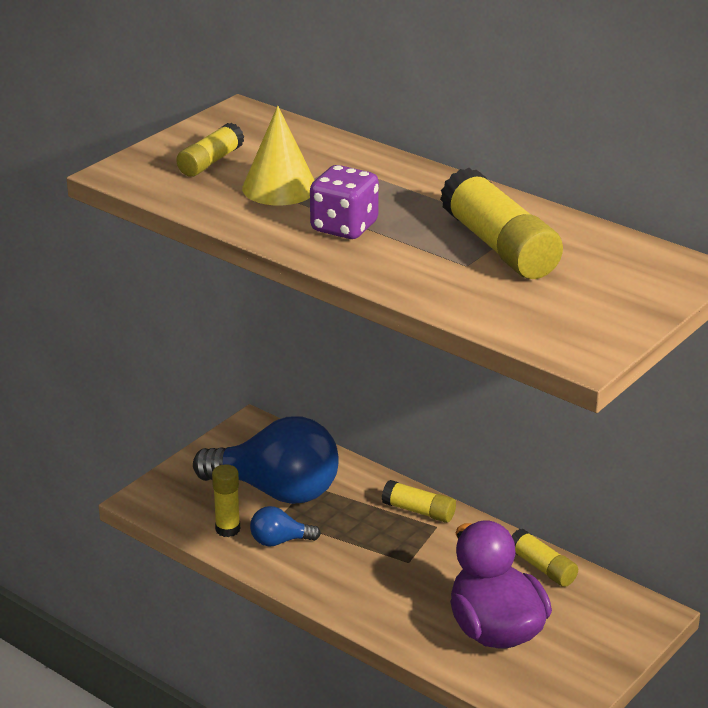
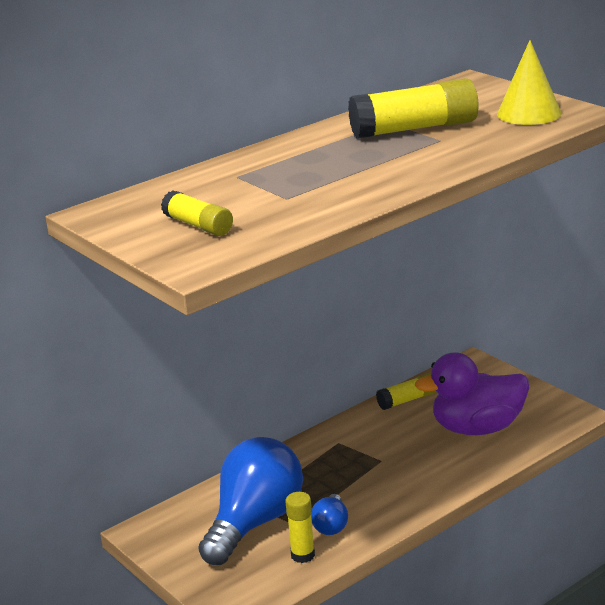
camera: 75 degrees left, 5 degrees down
(279, 187) = (270, 198): yellow cone -> yellow cone (529, 113)
(344, 227) = (360, 176): purple dice -> none
(419, 511) = (315, 449): yellow glue stick -> none

